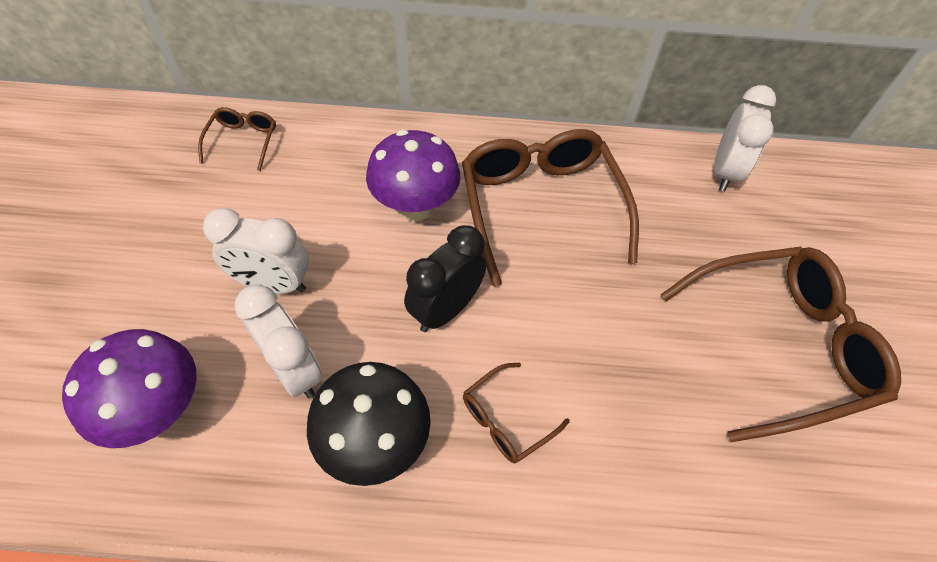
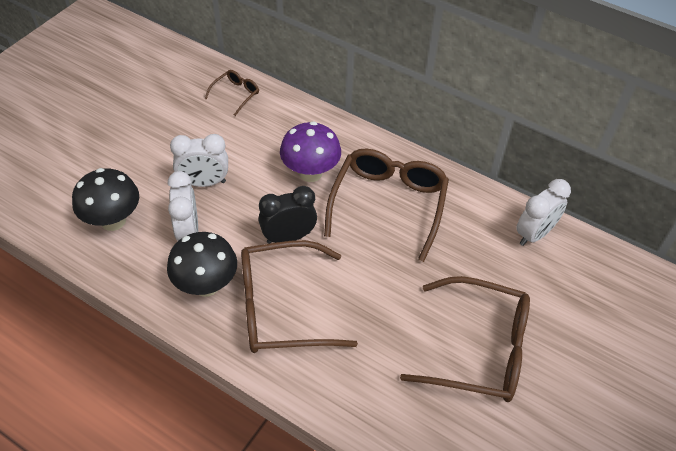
camera: 30 degrees right, 5 degrees down
(159, 410) = (113, 221): purple mushroom -> black mushroom
(273, 284) = (204, 183): white clock -> white clock turned 45 degrees counterclockwise
(506, 419) = (282, 307): brown glasses -> brown glasses, size x2.17

